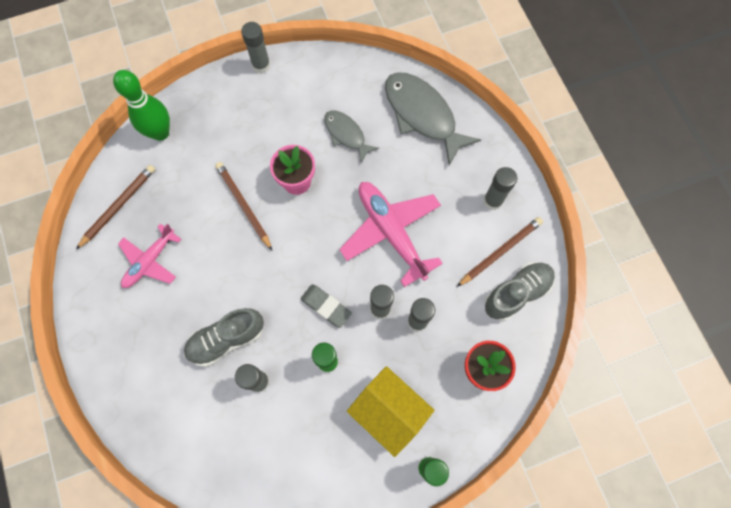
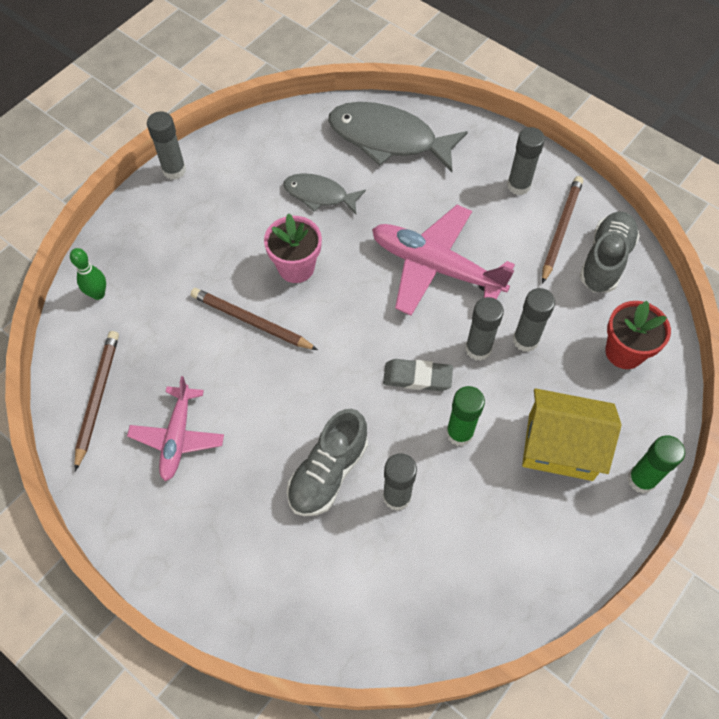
camera: 30 degrees left, 10 degrees down
(160, 133) = (98, 294): green bowling pin -> green bowling pin, size x0.56

